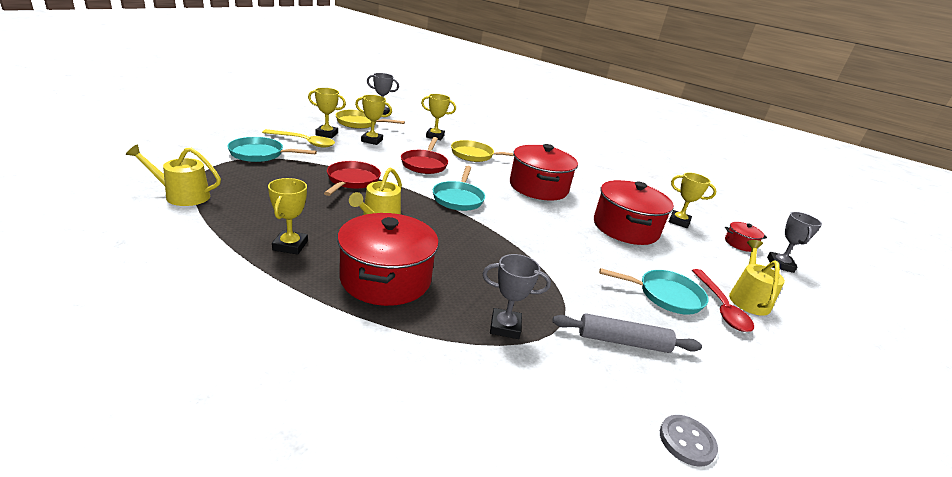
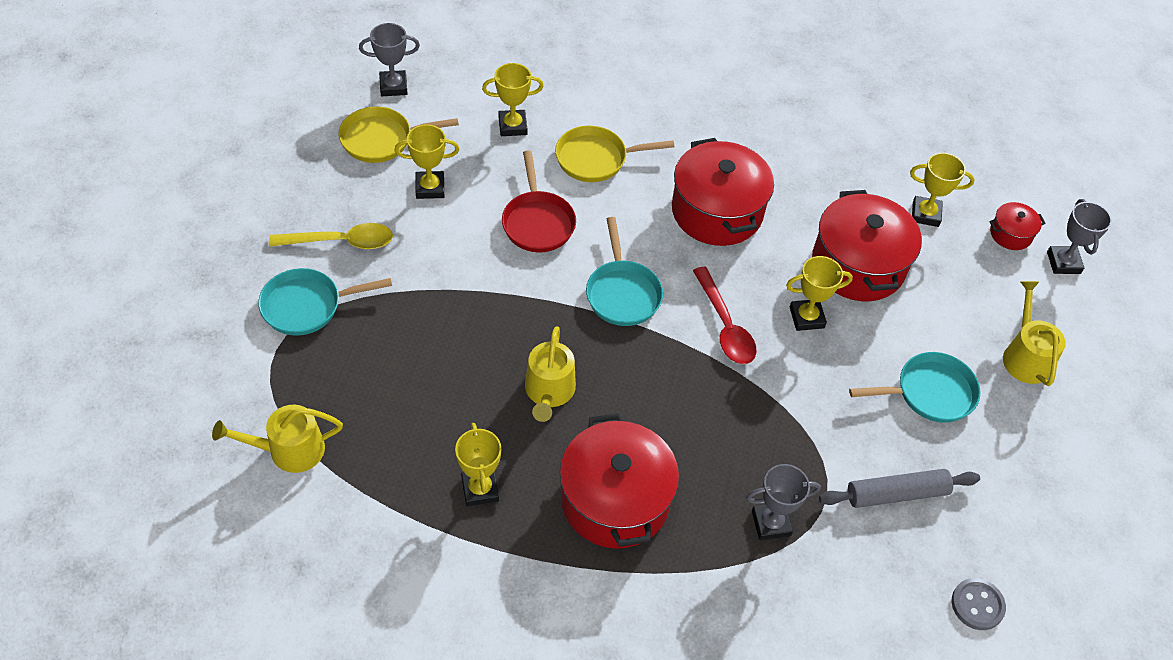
camera: 15 degrees left, 25 degrees up
(326, 134) = (356, 200): yellow trophy -> yellow trophy (806, 317)
(352, 181) = (466, 315): red pan -> none
(721, 307) = (995, 387): red spoon -> red spoon (725, 326)

